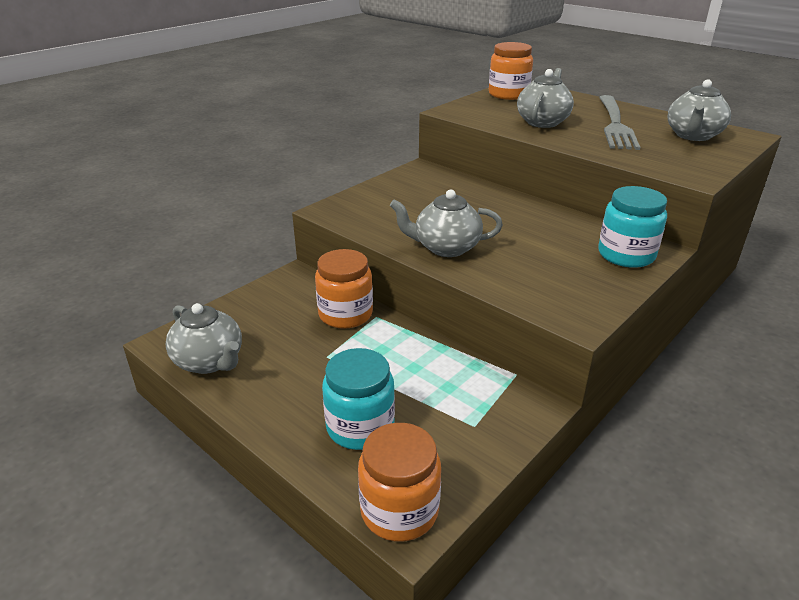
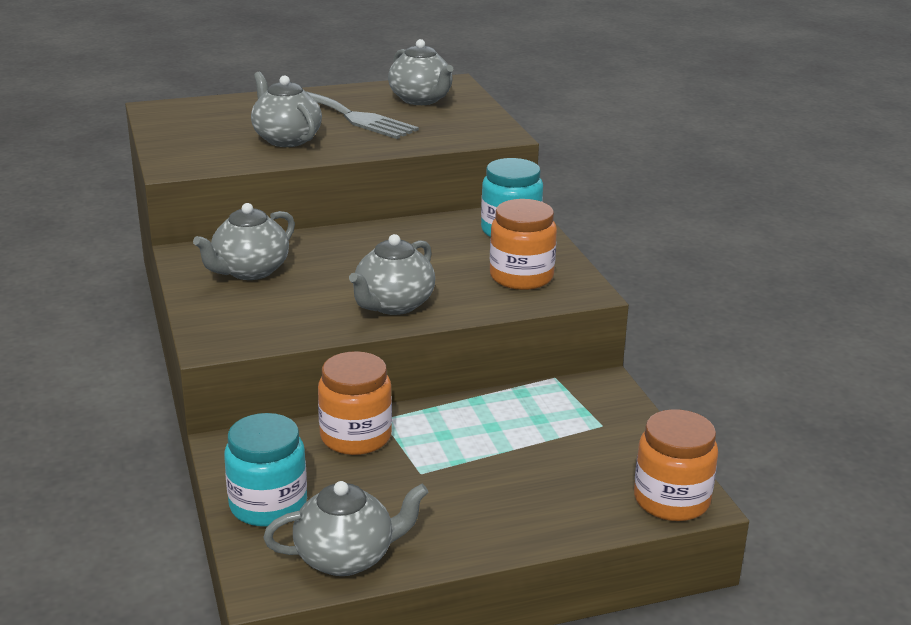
camera: 60 degrees left, 5 degrees down
(360, 427) = (551, 487): turquoise jar -> turquoise jar (268, 505)
(425, 190) = (249, 271): none -> grey teapot
(508, 94) = (177, 124): orange jar -> orange jar (521, 277)

